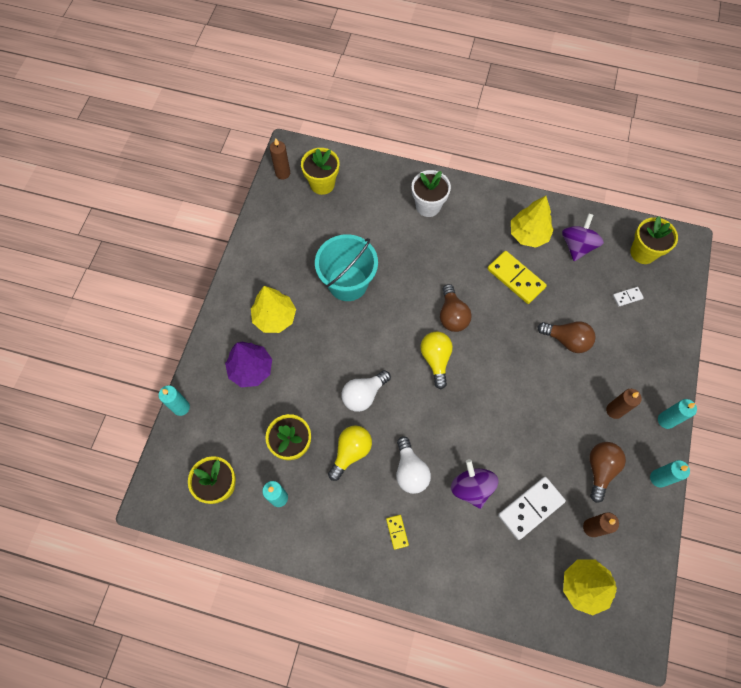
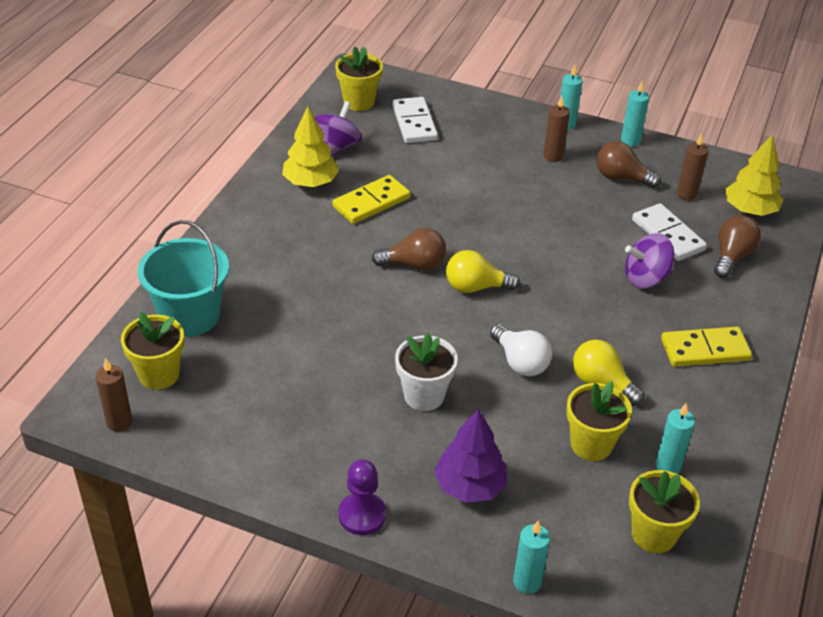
camera: 85 degrees left, 25 degrees down
(224, 310) = (362, 515): none -> purple pawn
(275, 317) = (386, 451): yellow tree -> none
(347, 283) = (343, 362): turquoise bucket -> turquoise bucket (190, 315)
(397, 532) = (705, 350): yellow domino -> yellow domino, size x2.05
(410, 471) = (626, 329): white light bulb -> none
(428, 206) = (238, 265): white flower pot -> white flower pot (424, 395)
(567, 340) = (463, 175): brown light bulb -> brown light bulb (732, 256)
(577, 246) = (337, 147): purple spinning top -> purple spinning top turned 90 degrees clockwise
(627, 297) = (414, 123): white domino -> white domino, size x2.05

